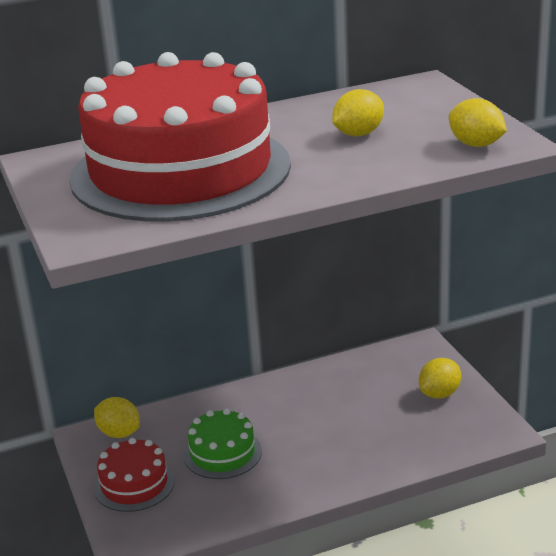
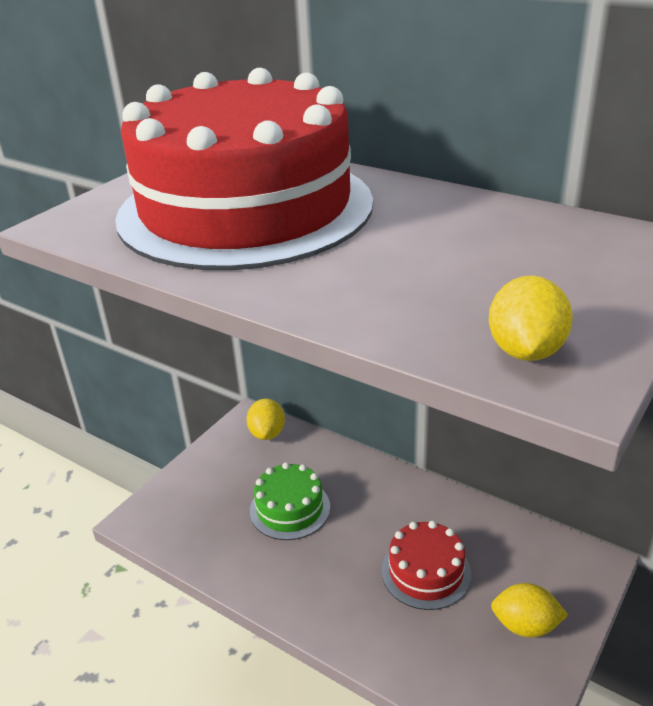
camera: 55 degrees right, 5 degrees up
(134, 484) = (211, 478): red cake -> red cake (426, 572)
(358, 134) = (449, 260): yellow lemon -> none

